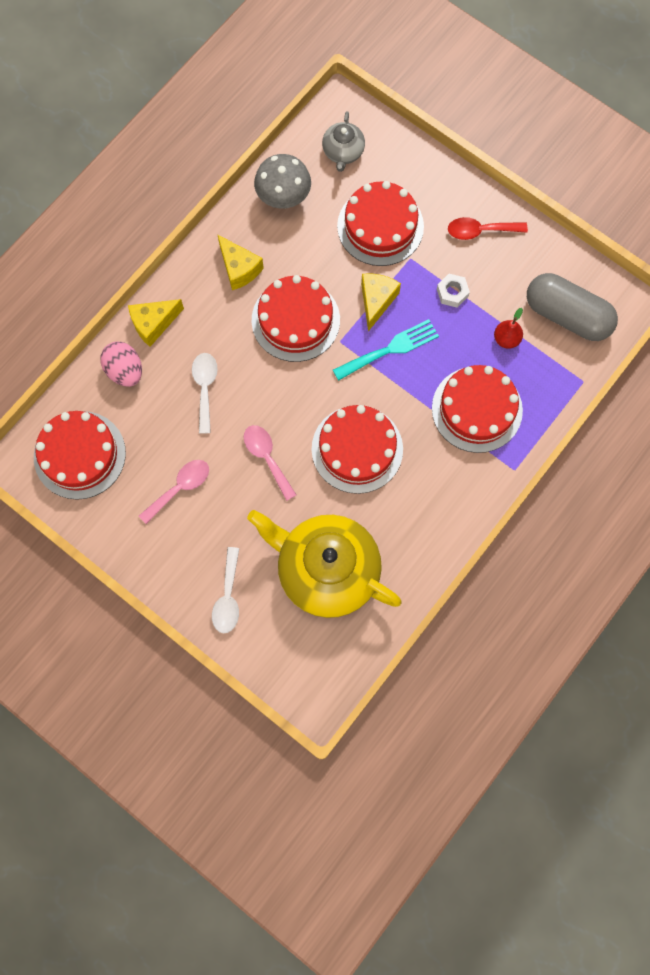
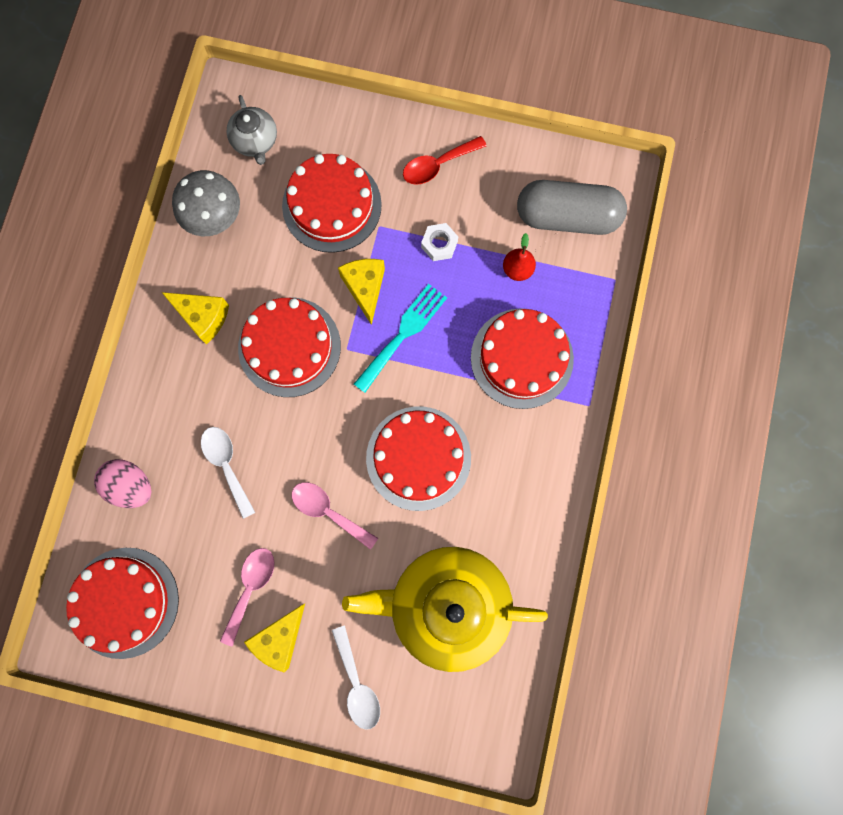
camera: 25 degrees left, 5 degrees up
(153, 324) = (138, 419): yellow cheese -> yellow cheese (280, 638)

